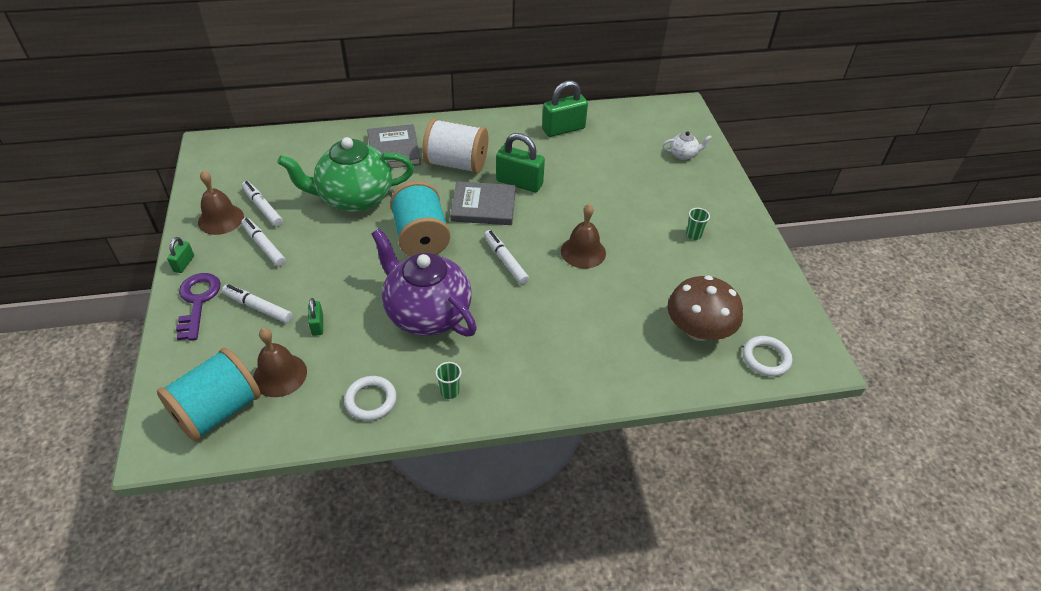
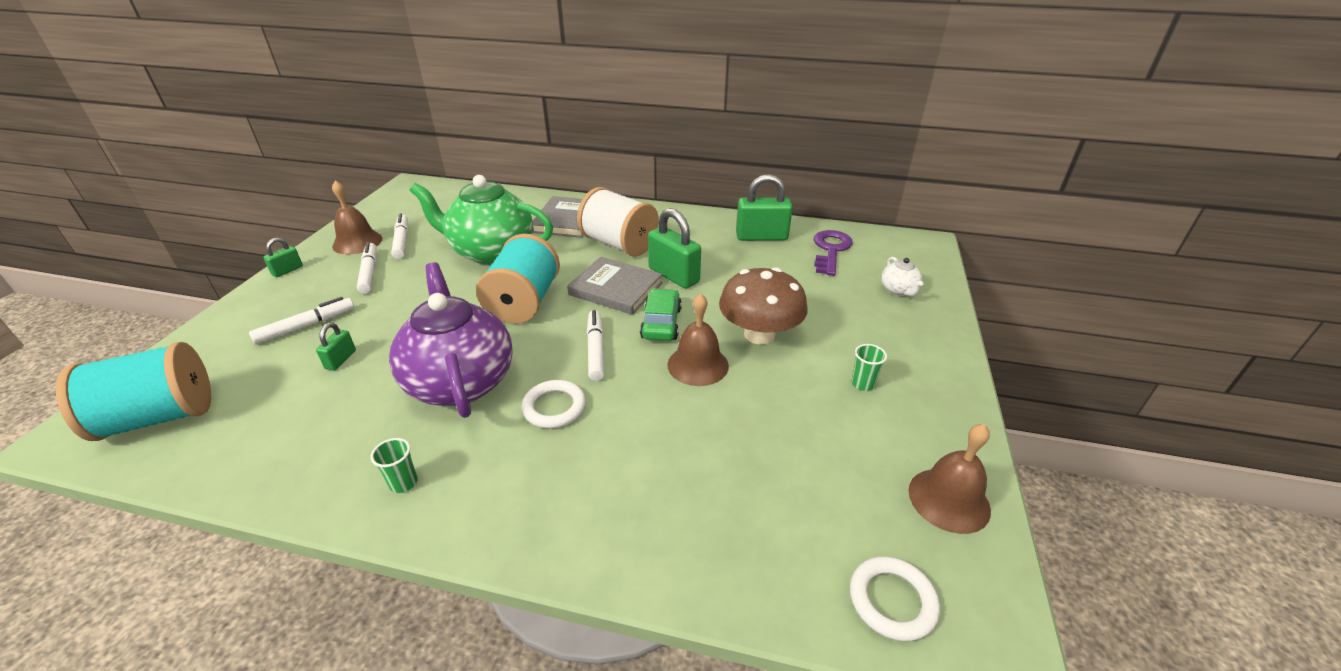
camera: 25 degrees right, 10 degrees down
(198, 301) = (262, 305): purple key -> purple key (830, 250)
(258, 308) = (306, 326): white marker -> white marker turned 90 degrees clockwise
(280, 375) = (253, 399): brown bell -> brown bell (949, 500)
(371, 400) = (310, 461): white ring -> white ring (554, 407)
(537, 226) = (661, 323): none -> green car
(683, 154) = (898, 290): white teapot -> white teapot turned 60 degrees clockwise
(698, 330) = (799, 515): brown mushroom -> brown mushroom (759, 334)

